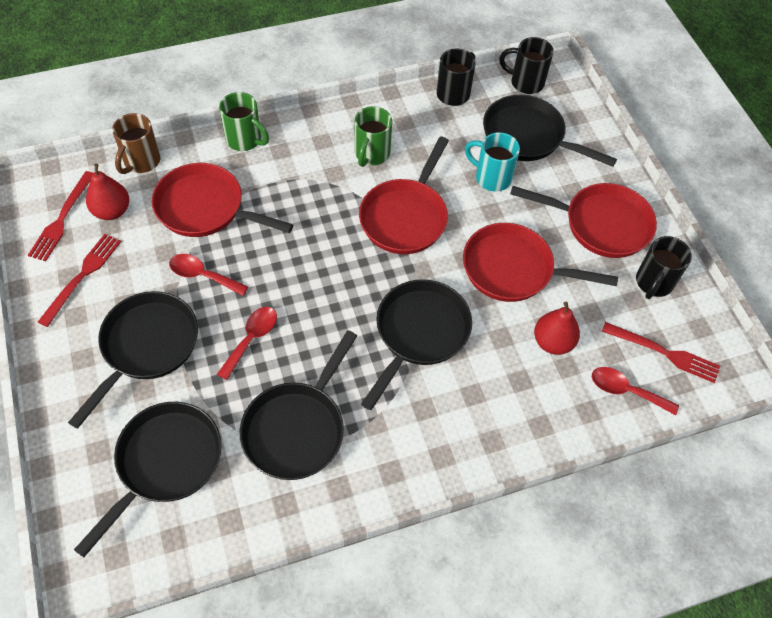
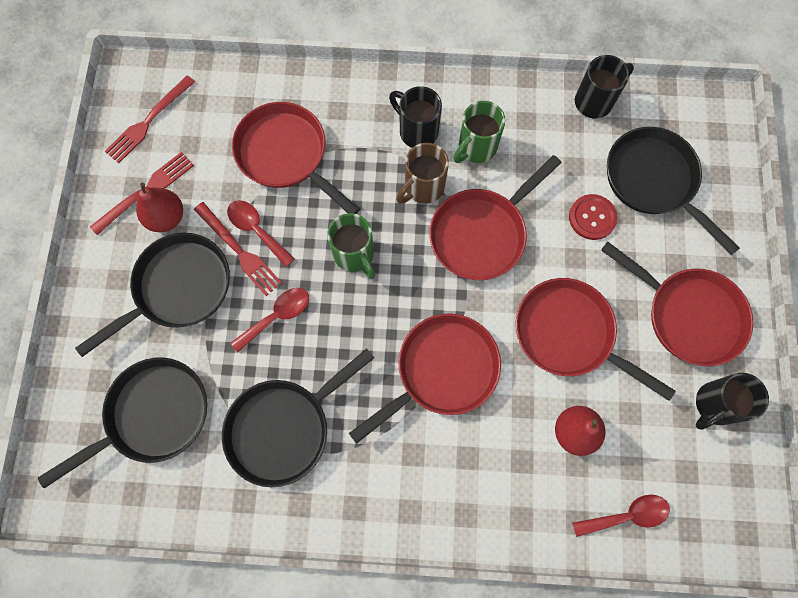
camera: 25 degrees right, 15 degrees up
(112, 211) = (197, 128): red pear -> red pear (166, 218)
(141, 162) = (243, 81): brown mug -> brown mug (423, 187)
(245, 140) = (354, 88): green mug -> green mug (354, 255)
(419, 333) = (442, 371): black pan -> red pan
(491, 177) = (592, 217): turquoise mug -> red button
(525, 82) = (681, 112): black mug -> black mug (417, 131)
(625, 391) = (627, 515): red spoon -> red spoon turned 120 degrees clockwise
(664, 353) = (688, 489): red fork -> red fork (239, 251)

